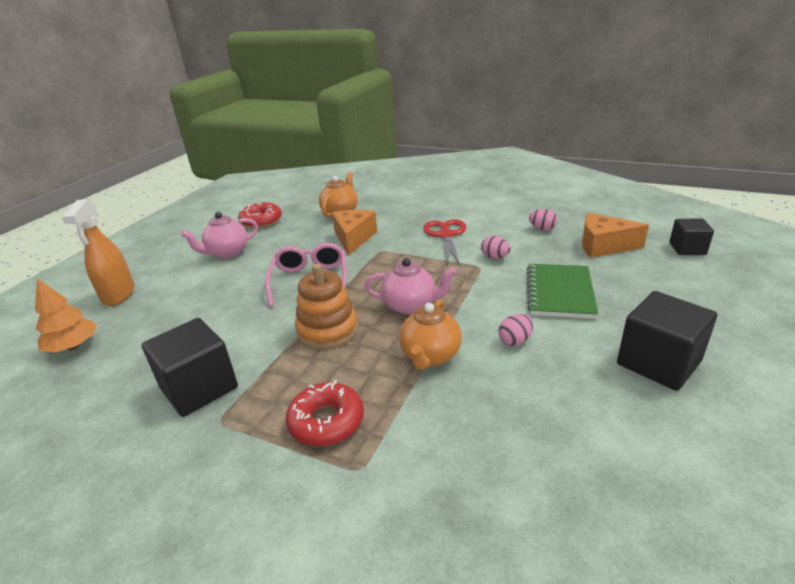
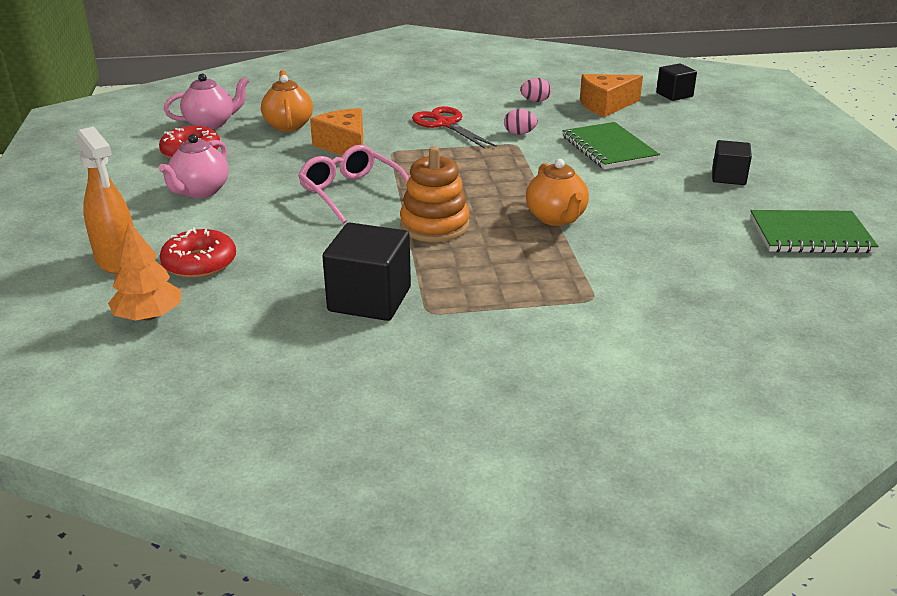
camera: 35 degrees left, 0 degrees up
(326, 421) = (527, 282): red donut -> red donut (199, 263)
(410, 306) = (490, 188): pink teapot -> pink teapot (211, 124)
(515, 341) = (612, 190): pink egg -> none
(658, 363) = (728, 177): black cube -> black cube, size x0.61
(694, 485) = (810, 235): none -> green notebook

